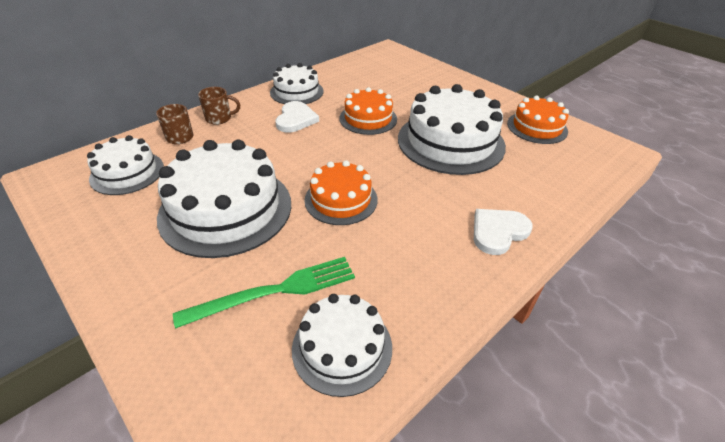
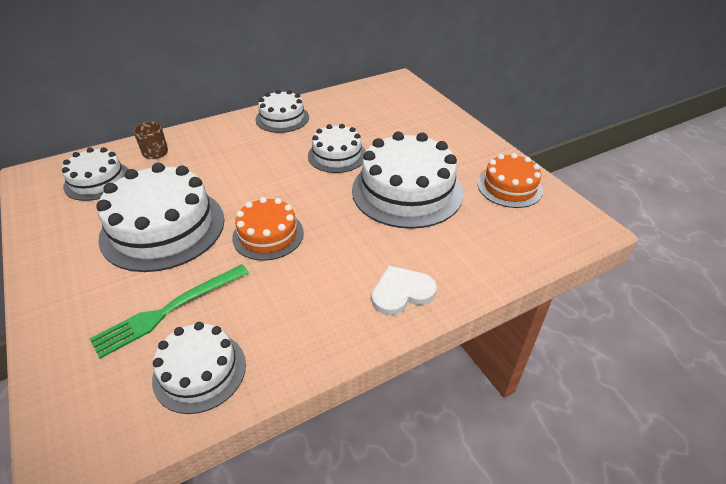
camera: 15 degrees right, 0 degrees up
(219, 118) = (198, 138): brown mug -> none
(275, 291) = (168, 310): green fork -> green fork turned 150 degrees clockwise
(296, 119) = (267, 147): white heart -> none
(368, 118) = (337, 155): orange cake -> white cake

